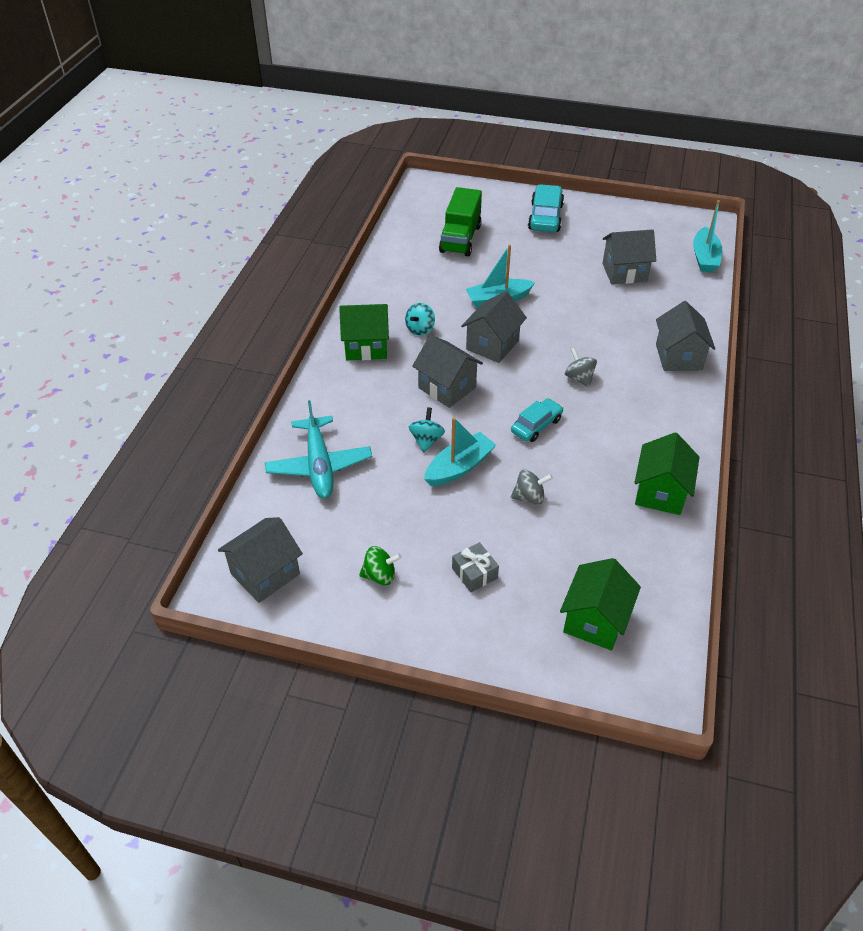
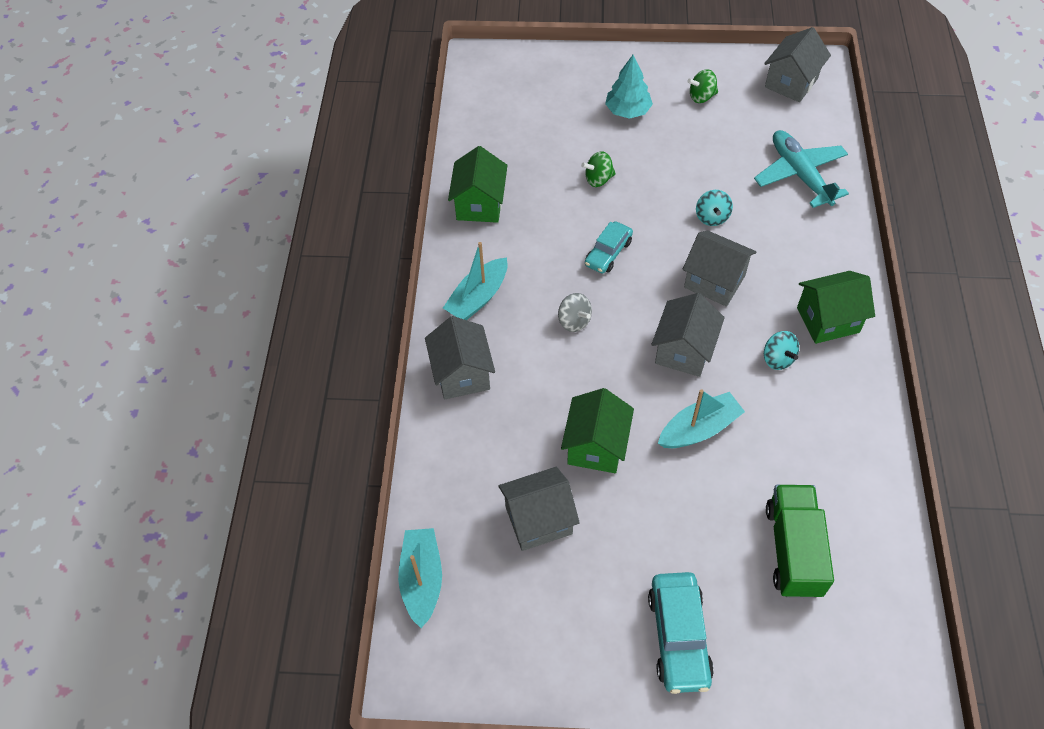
camera: 170 degrees right, 10 degrees up
(420, 329) = (777, 359): turquoise spinning top -> turquoise spinning top turned 135 degrees clockwise
(459, 467) = (670, 196): turquoise boat -> turquoise boat (478, 297)
(474, 573) = (627, 111): grey gift -> turquoise tree
(529, 497) = (598, 179): grey spinning top -> green spinning top
(595, 620) = (527, 95): green house -> green house (596, 446)

